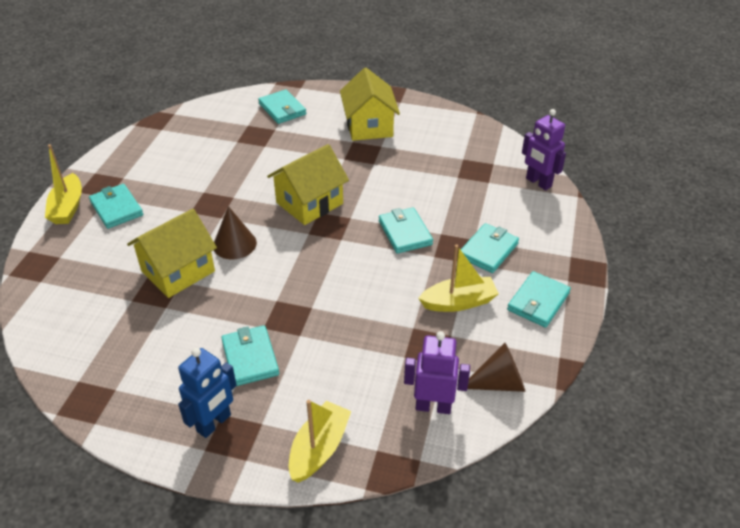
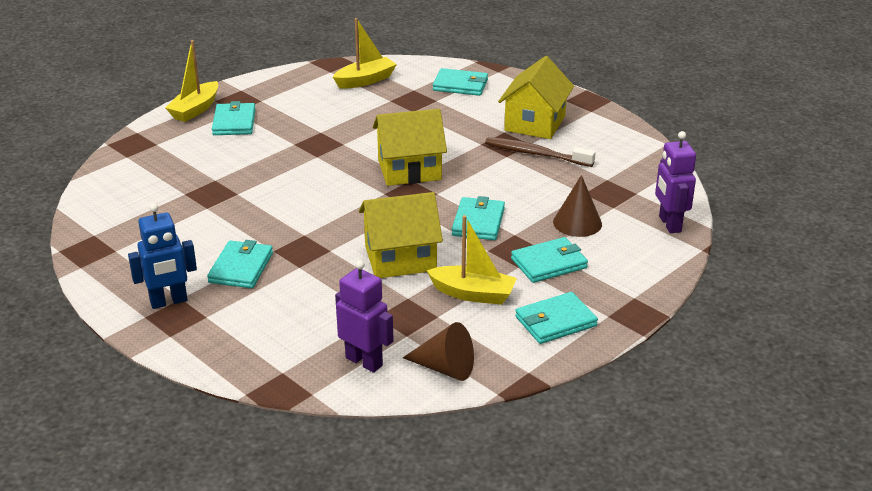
camera: 30 degrees right, 10 degrees down
(178, 271) = (241, 185): yellow house -> yellow house (400, 258)
(234, 244) = (309, 180): brown cone -> brown cone (577, 223)
(282, 109) = (460, 85): turquoise wallet -> turquoise wallet turned 75 degrees counterclockwise
(319, 448) = (235, 352): yellow boat -> yellow boat (365, 80)
(393, 154) = (536, 154): none -> brown toothbrush

